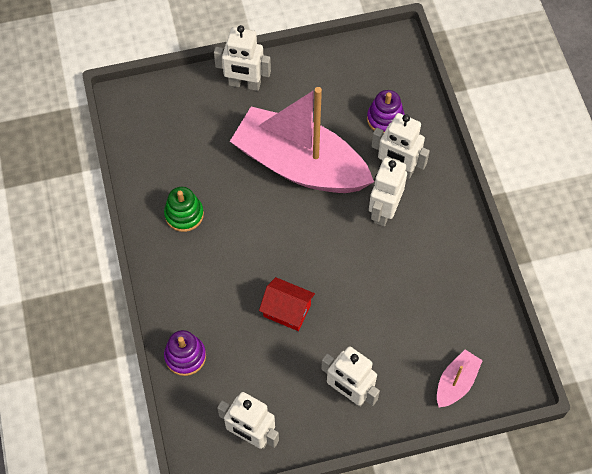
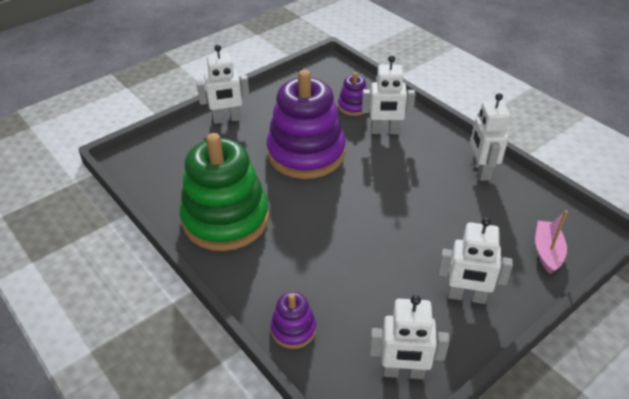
camera: 25 degrees left, 20 degrees down
(184, 214) = (226, 219): green stacking toy -> green stacking toy, size x2.24
(287, 311) = (365, 255): red house -> none
(299, 165) = (306, 153): pink boat -> purple stacking toy
(384, 211) = (395, 159): white robot -> white robot (481, 170)

